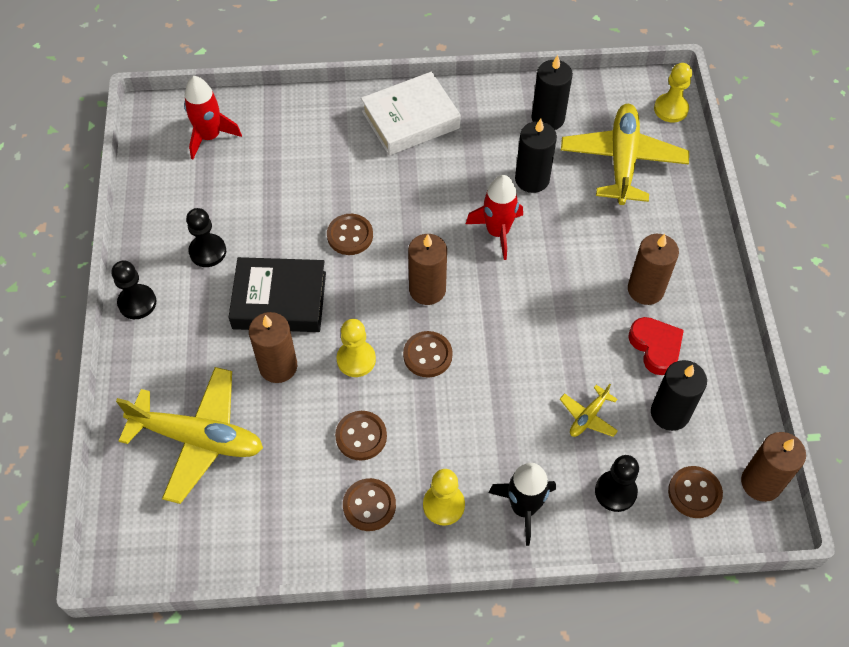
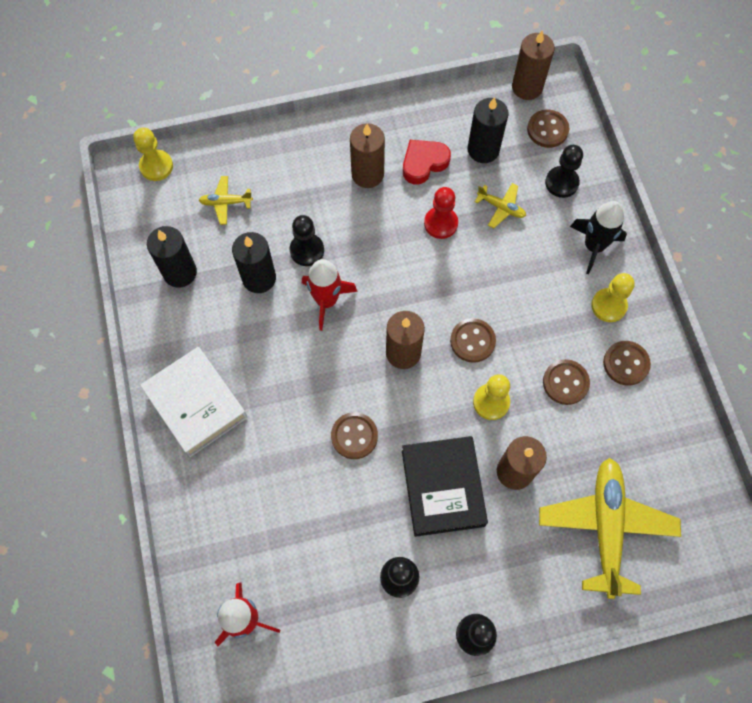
camera: 100 degrees left, 10 degrees up
(557, 222) = (307, 250): none -> black pawn
(574, 350) = (440, 223): none -> red pawn
(622, 161) = (226, 202): yellow plane -> yellow plane, size x0.45

